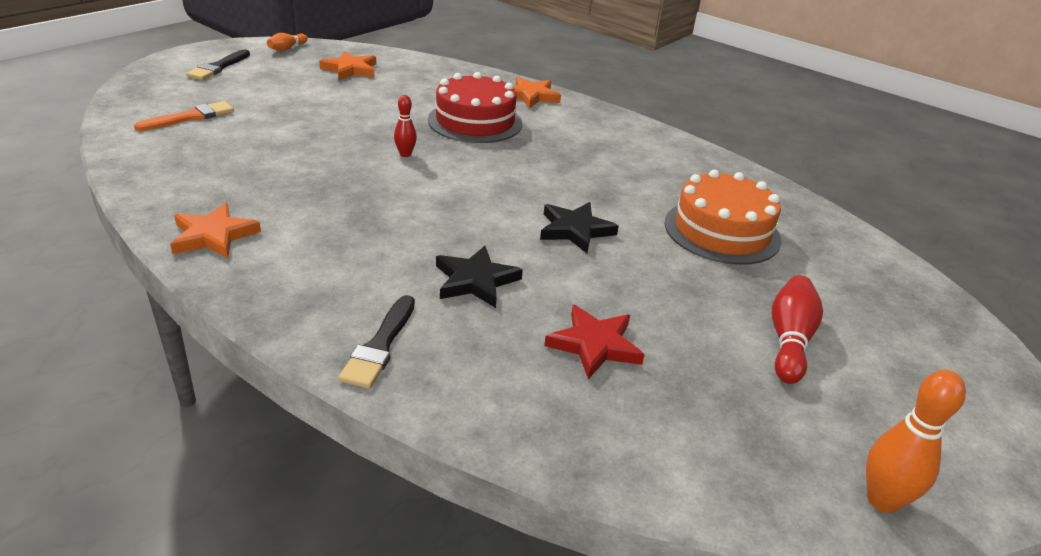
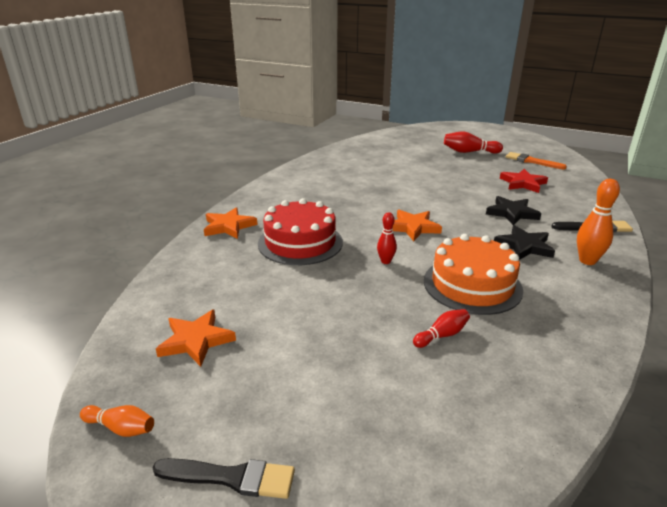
camera: 100 degrees left, 5 degrees down
(190, 117) = (415, 423): orange brush -> orange brush (531, 161)
(213, 235) = (586, 311): orange star -> orange star (413, 227)
(263, 150) = (442, 335): none -> red bowling pin
(575, 230) = (430, 194): black star -> black star (524, 246)
(722, 231) = (392, 162): orange cake -> orange cake (472, 285)
(882, 500) = (538, 143): orange bowling pin -> orange bowling pin (587, 261)

